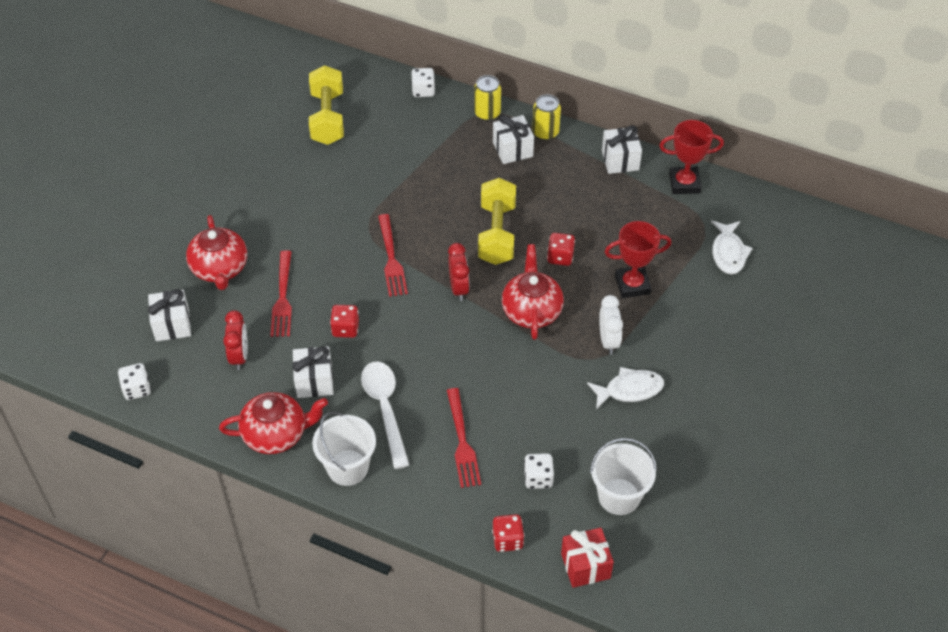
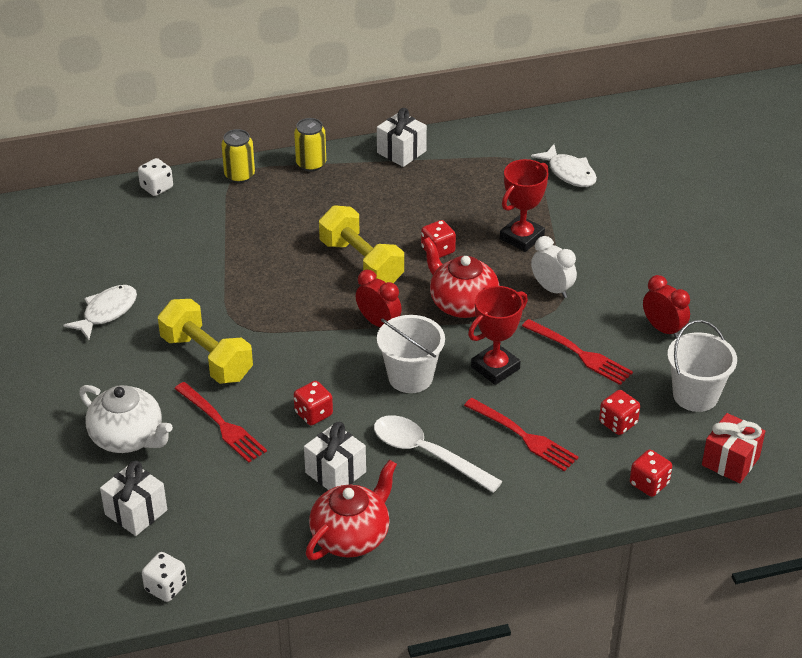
camera: 40 degrees left, 10 degrees down
(220, 269) = (128, 438): red teapot -> white teapot
(239, 356) = (238, 496): red clock -> red clock (663, 329)
(327, 118) = (86, 256): yellow dumbbell -> yellow dumbbell (206, 358)
(347, 467) = (449, 520): white bucket -> white bucket (410, 377)
(391, 258) = (288, 334): red fork -> red fork (579, 353)
(512, 149) = (297, 191): white gift -> none
(538, 478) = (618, 423): white dice -> red dice
(629, 390) = (611, 314): white fish -> white fish (107, 312)
(684, 183) = (475, 141): red trophy -> red trophy (495, 368)

